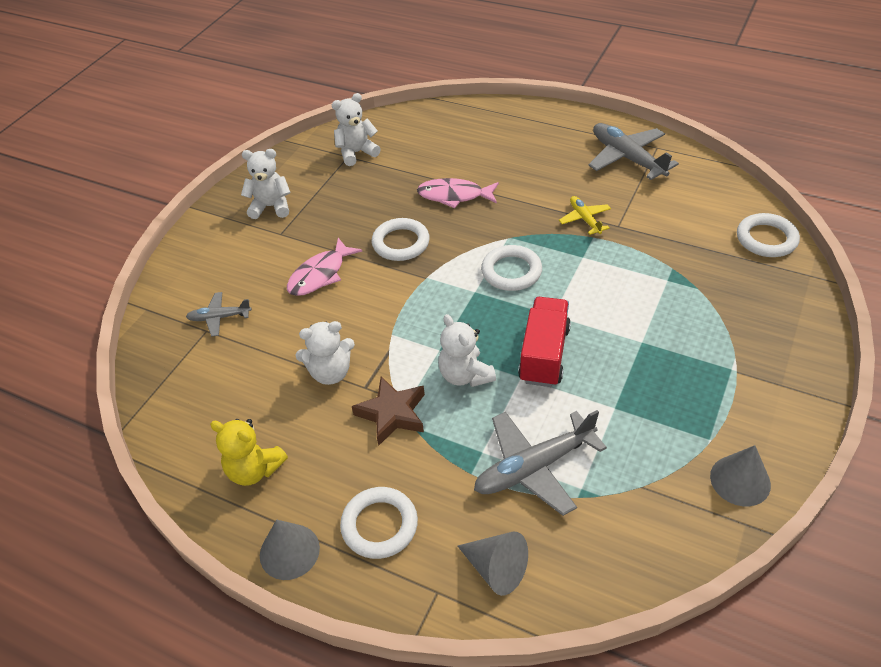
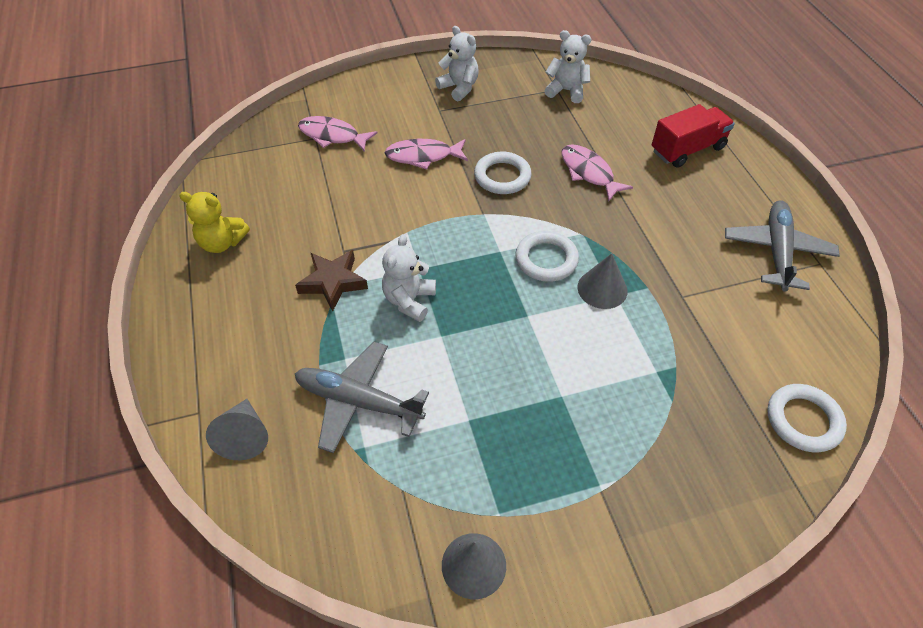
camera: 45 degrees right, 5 degrees up
(219, 317) = (332, 136): grey plane -> pink fish
(254, 470) = (222, 243): yellow teddy bear -> yellow teddy bear turned 60 degrees counterclockwise
(289, 551) = (171, 306): grey cone -> grey cone (602, 289)
(330, 372) = (339, 223): white teddy bear -> none
(379, 525) = (229, 341): white ring -> none
(544, 354) = (479, 336): red truck -> red truck (687, 150)
(585, 219) = (662, 269): yellow plane -> none

